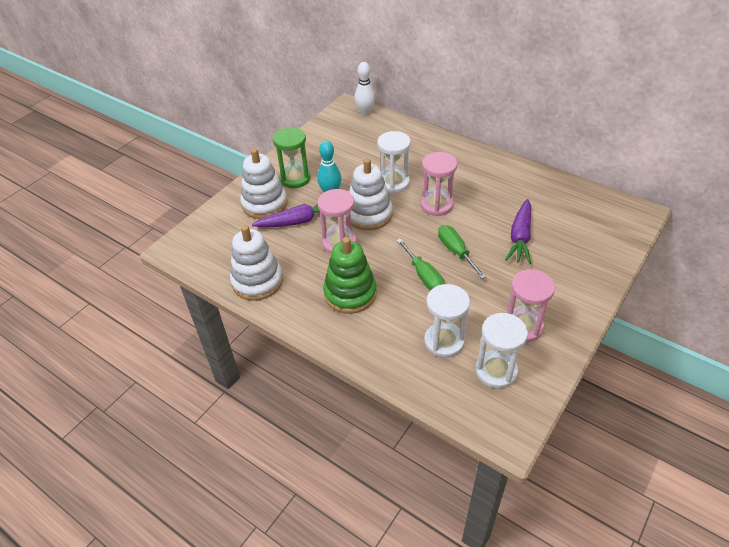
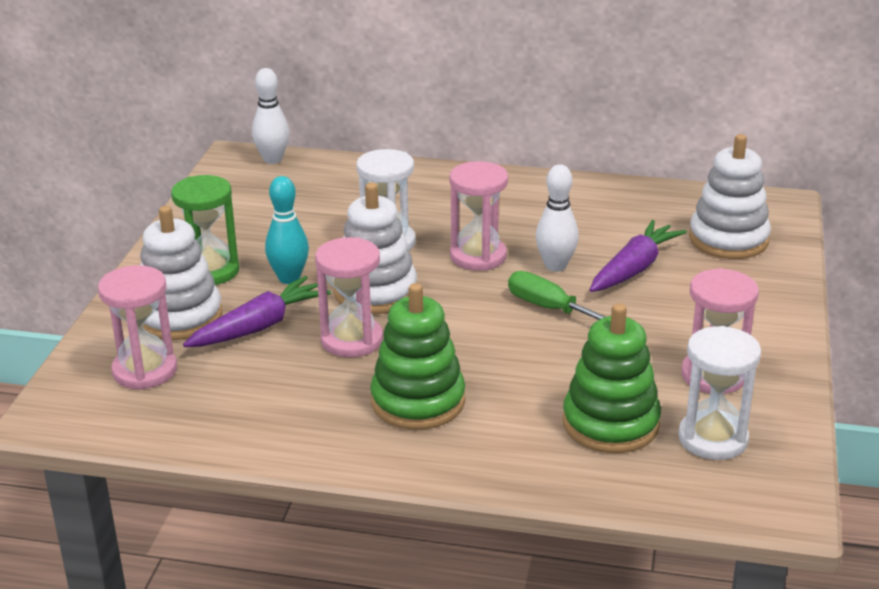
camera: 25 degrees left, 15 degrees down
(231, 233) = (145, 371): none -> pink hourglass
(257, 281) = (243, 425): white stacking toy -> white stacking toy (728, 239)
(423, 276) = (521, 350): green screwdriver -> none
(444, 341) = (610, 423): white hourglass -> green stacking toy
(476, 223) = (555, 266): none -> white bowling pin
(520, 237) = (634, 269): purple carrot -> purple carrot turned 135 degrees counterclockwise

